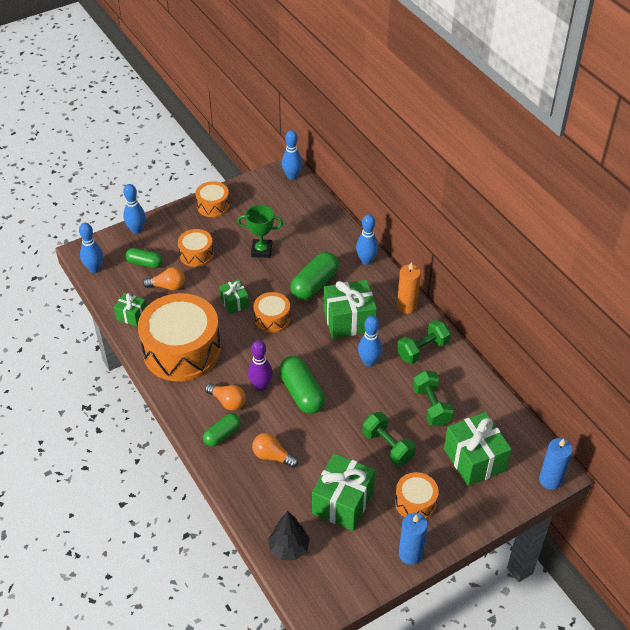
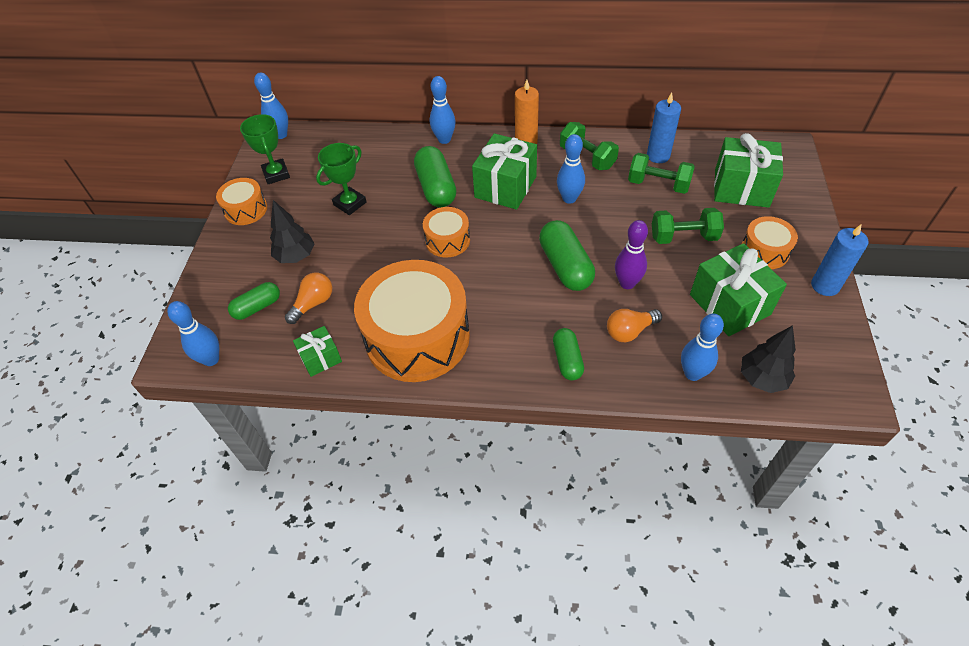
camera: 50 degrees left, 5 degrees up
(136, 230) = (201, 290): blue bowling pin -> blue bowling pin (692, 373)
(196, 254) = (296, 256): orange drum -> black tree
(227, 401) = (525, 332): orange light bulb -> none
(234, 302) = (396, 259): green gift -> none
(255, 198) = (276, 174): none -> green trophy
(261, 386) = (528, 294): purple bowling pin -> purple bowling pin (627, 283)
(301, 393) = (565, 266): green capsule -> green capsule turned 60 degrees clockwise
(422, 350) = (587, 157): green dumbbell -> green dumbbell turned 45 degrees counterclockwise
(550, 480) = (796, 155): blue candle -> blue candle (658, 156)

